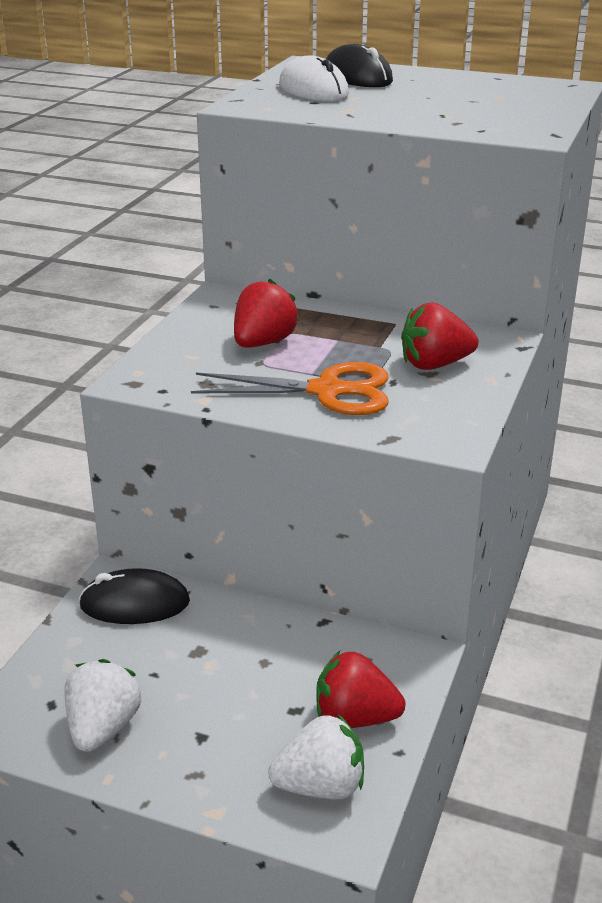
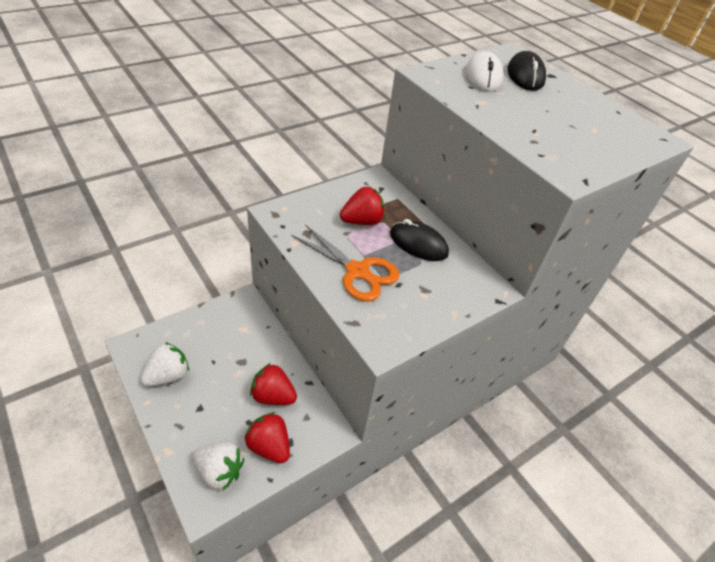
camera: 30 degrees right, 15 degrees up
(135, 603) = (241, 319): black mouse -> black mouse (418, 244)
(434, 364) = (434, 285): red strawberry -> red strawberry (273, 396)

